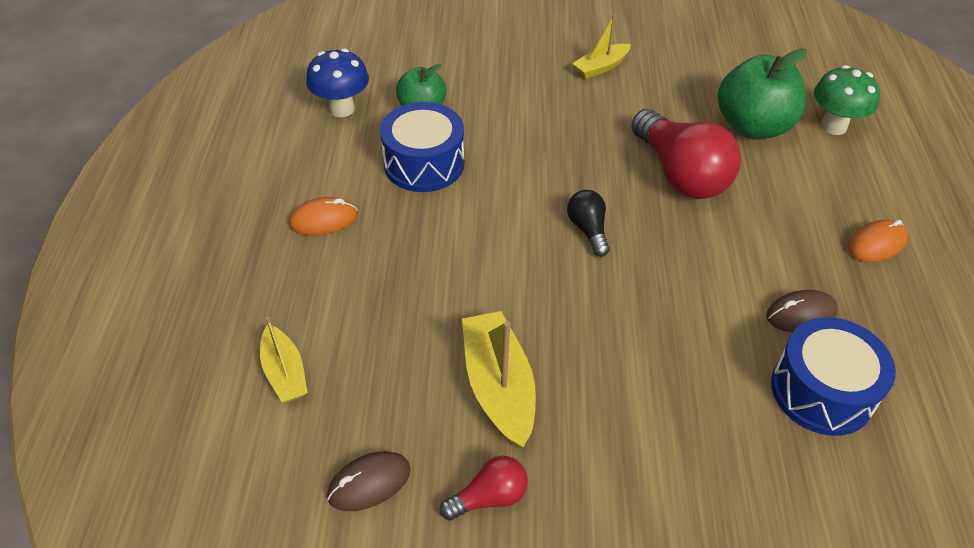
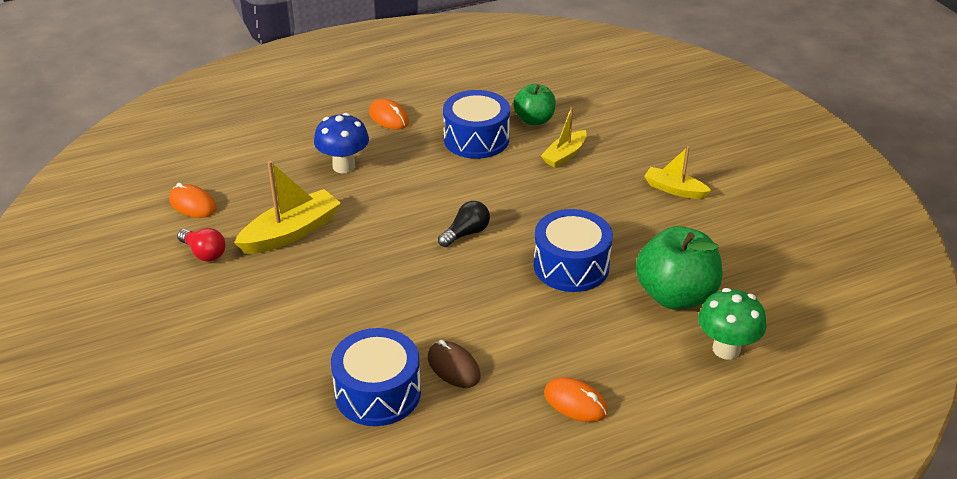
camera: 65 degrees right, 10 degrees down
(284, 372) = (254, 148): yellow boat -> yellow boat (564, 155)
(342, 109) = (504, 87): blue mushroom -> blue mushroom (344, 166)
(369, 483) = (192, 204): brown mouse -> orange mouse
(680, 174) = (571, 266): red light bulb -> blue drum

